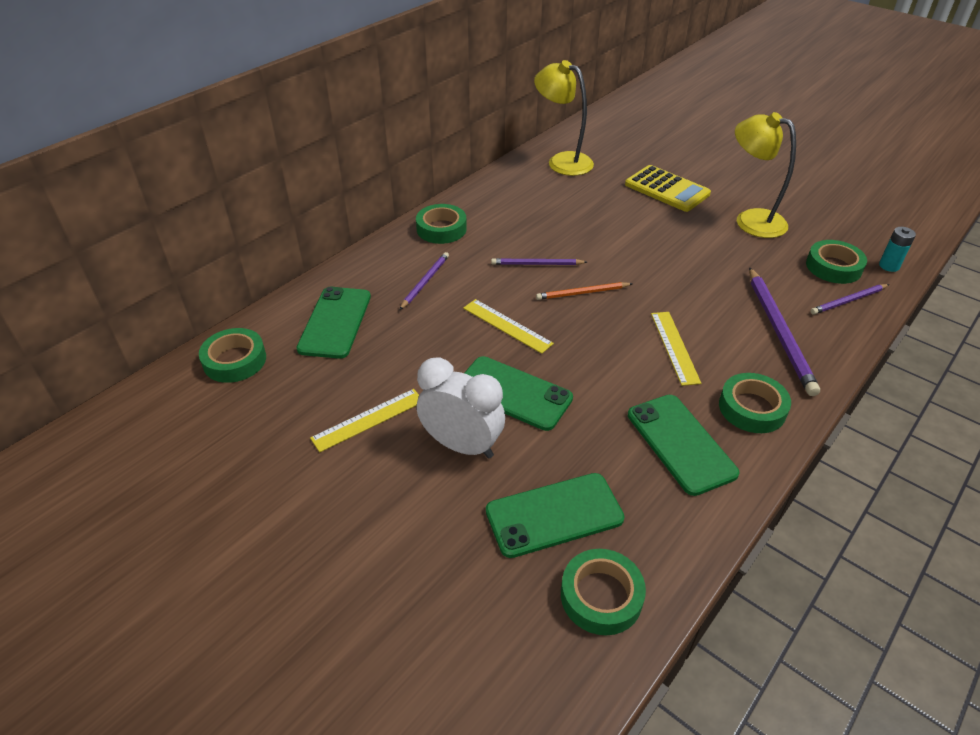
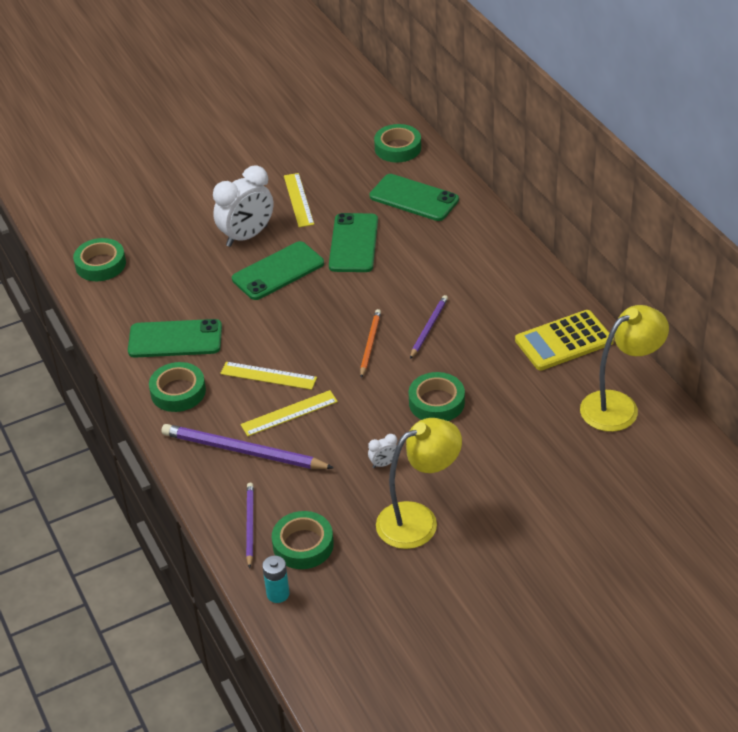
camera: 115 degrees right, 0 degrees up
(425, 282) = (440, 254): purple pencil -> none
(441, 229) = (519, 280): green tape -> green tape (436, 402)
(507, 325) = (354, 287): yellow ruler -> yellow ruler (289, 413)
(554, 515) = (165, 262): green phone -> green phone (353, 243)
(667, 189) = (515, 474): yellow calculator -> yellow calculator (564, 341)
(714, 249) = (384, 464): none -> white clock

